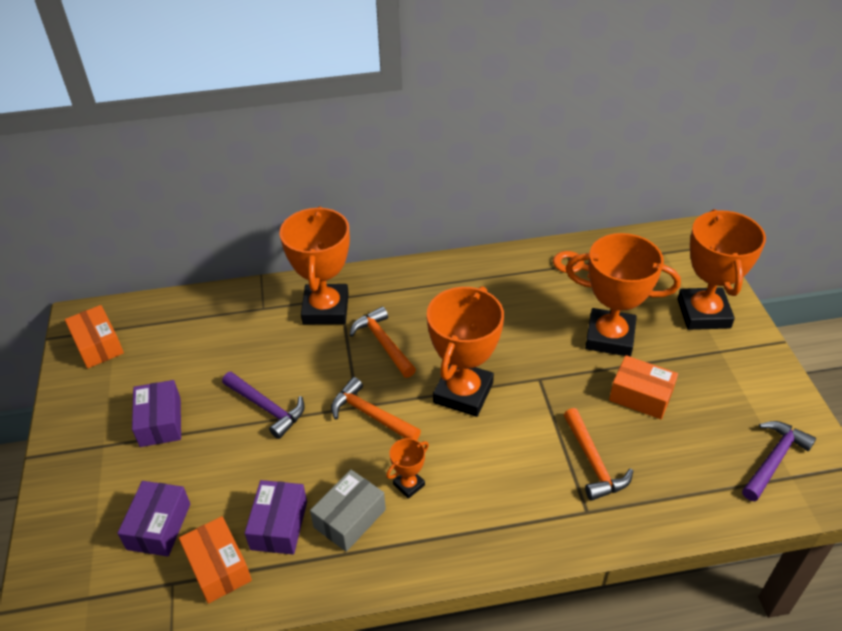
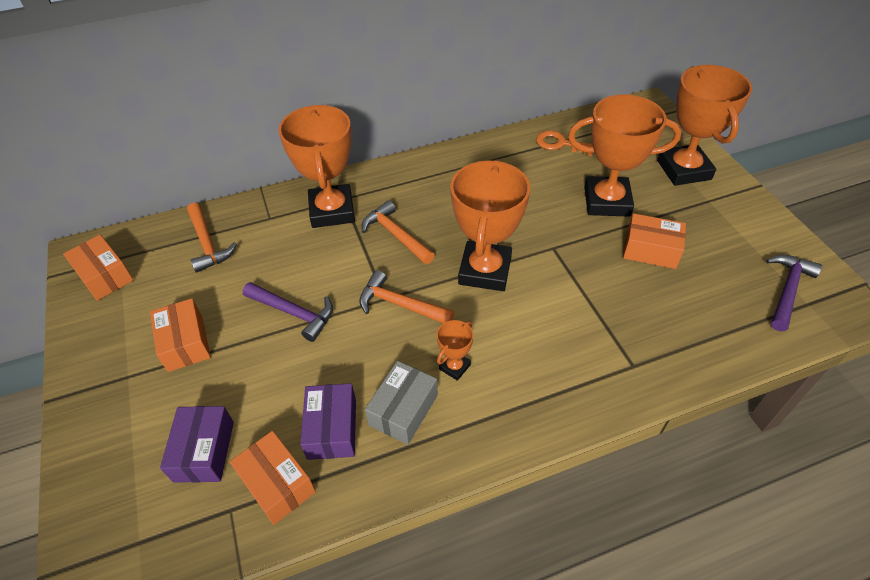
camera: 10 degrees left, 5 degrees up
(160, 422) = (185, 343): purple box -> orange box
(593, 462) = (625, 318): orange hammer -> orange hammer (207, 243)

